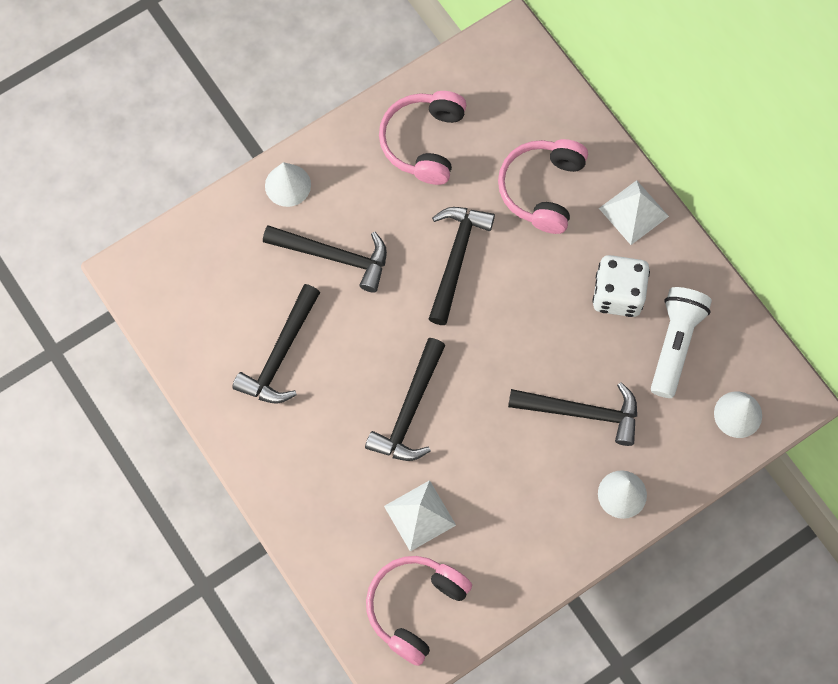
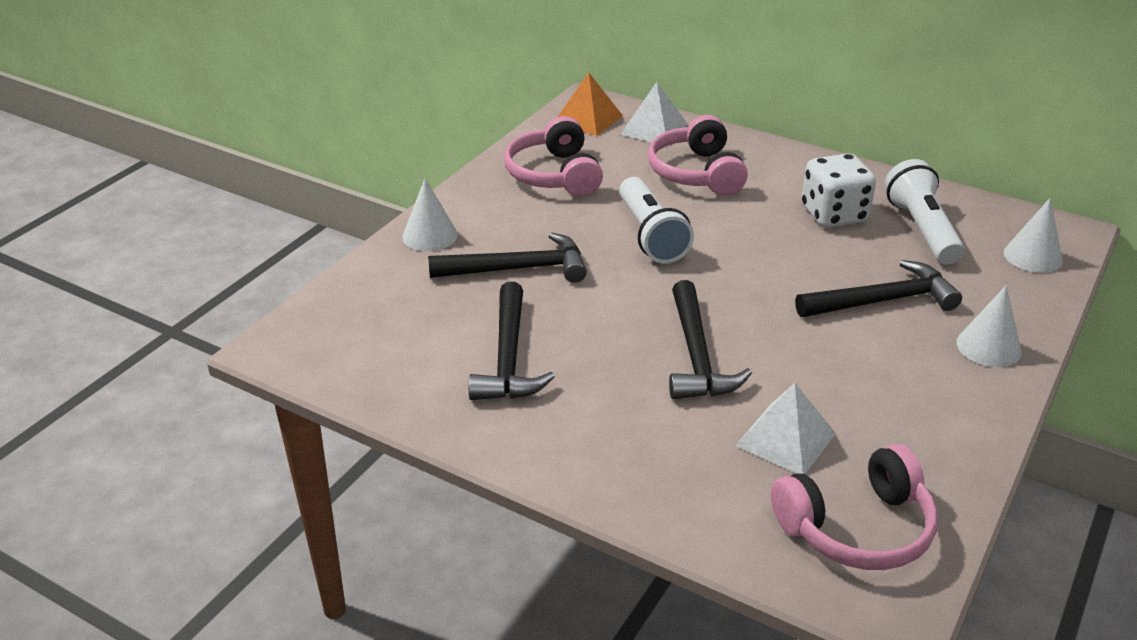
camera: 25 degrees left, 35 degrees down
(415, 607) = (857, 528): pink headphones -> pink headphones turned 120 degrees counterclockwise
(456, 258) = (651, 236): black hammer -> white flashlight
(496, 67) = (588, 119): none -> orange pyramid
(634, 212) = (795, 164): white pyramid -> white pyramid (654, 129)

